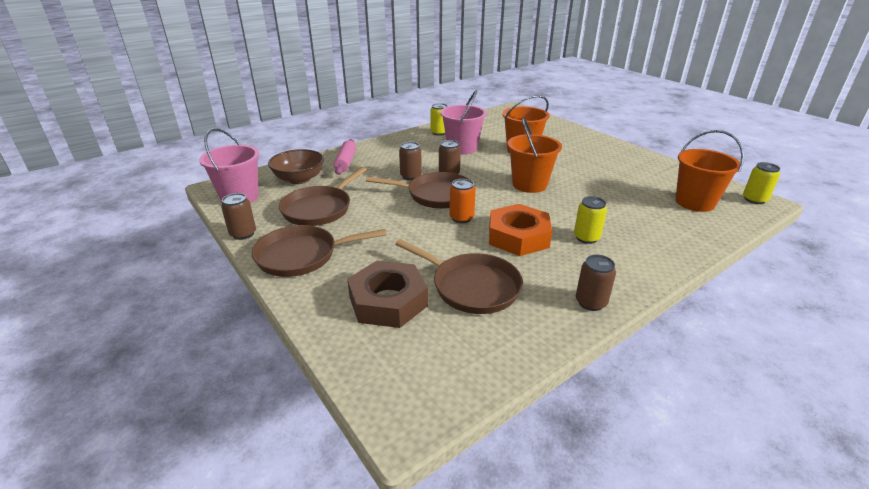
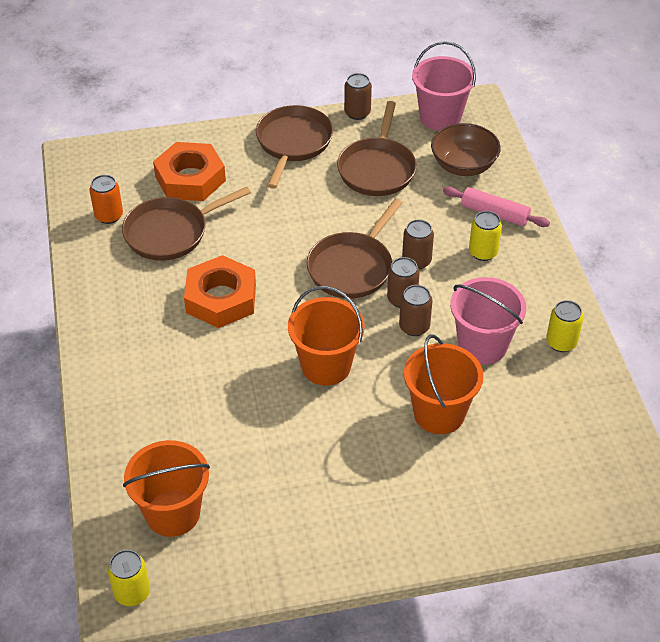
camera: 115 degrees right, 15 degrees up
(319, 209) = (377, 169): brown pan -> brown pan turned 135 degrees counterclockwise
(388, 301) = (190, 178): brown nut -> orange nut
(461, 218) = (287, 269): orange can -> orange can (109, 216)
(586, 237) = (180, 352): yellow can -> yellow can (483, 252)
(591, 302) = (93, 298): brown can -> brown can (414, 327)

